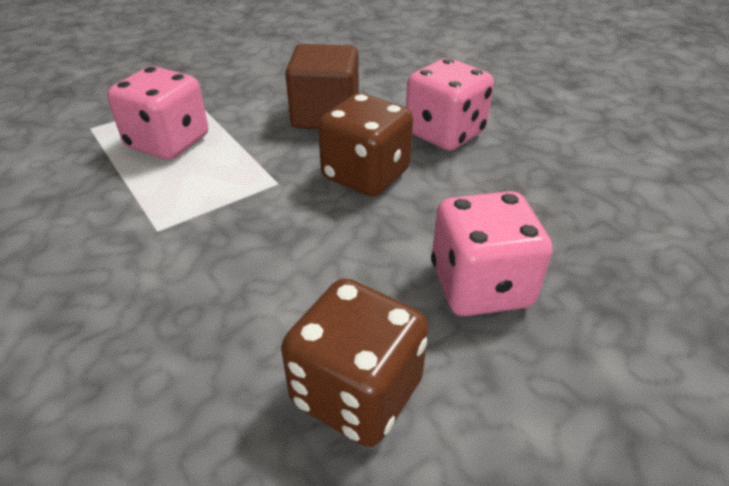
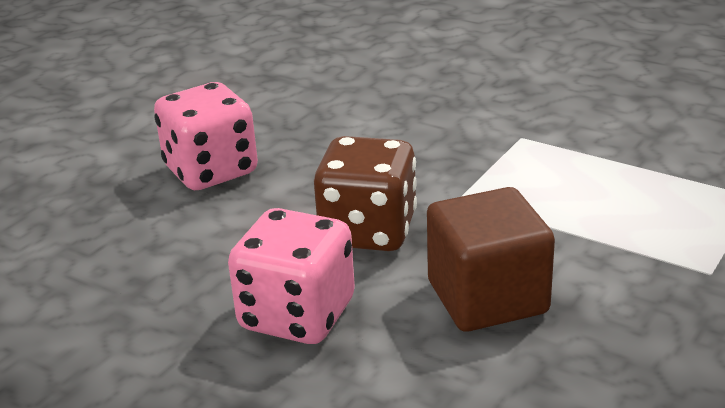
camera: 160 degrees right, 10 degrees down
(168, 142) = (635, 205): pink dice -> none
(356, 392) = (281, 104): brown dice -> none

